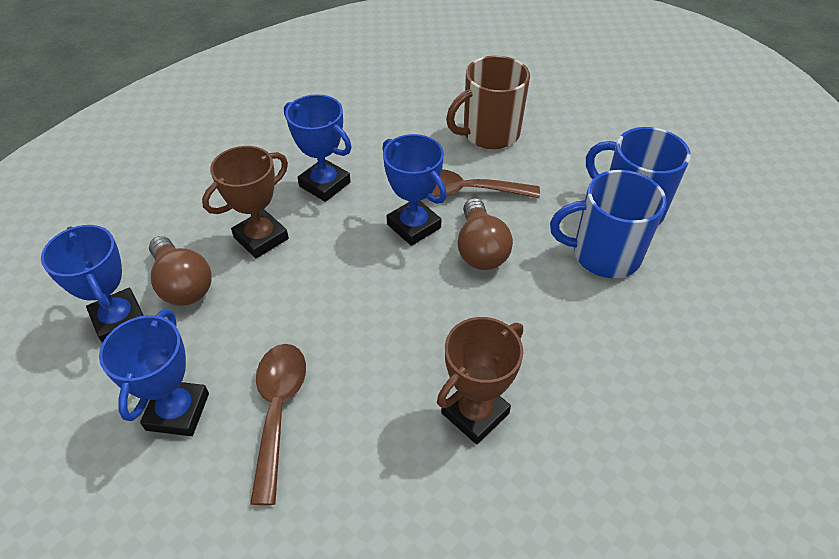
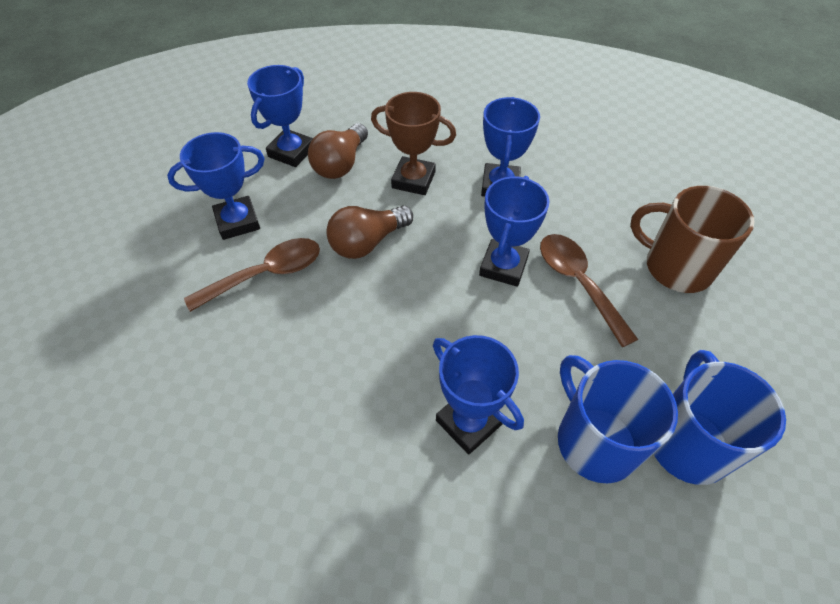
camera: 60 degrees right, 5 degrees up
(475, 413) = (332, 405): brown trophy -> none
(480, 249) = (516, 328): brown light bulb -> brown light bulb (367, 242)
(547, 321) = (469, 422): none -> blue trophy

